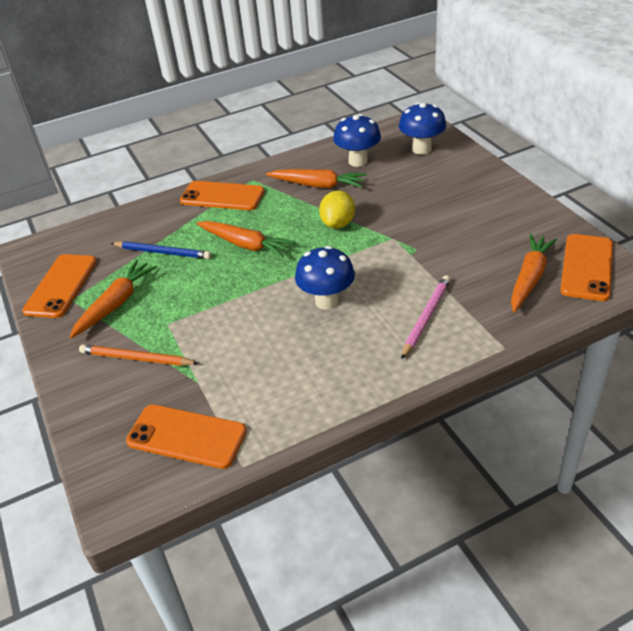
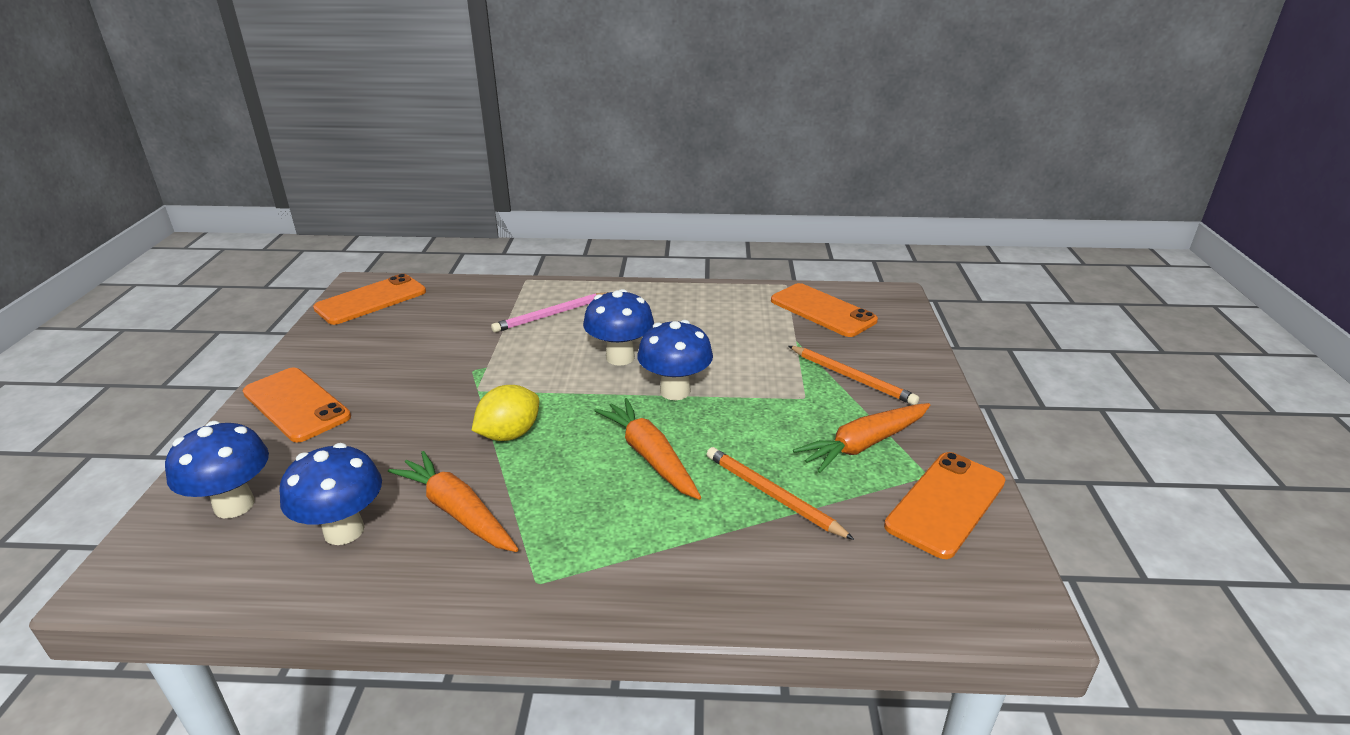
camera: 155 degrees left, 10 degrees down
(162, 252) = (772, 495): blue pencil -> orange pencil
(222, 196) = (616, 566): orange phone -> orange phone (296, 405)
(263, 291) = (675, 391): none -> blue mushroom
(529, 278) = (426, 310): orange carrot -> none

